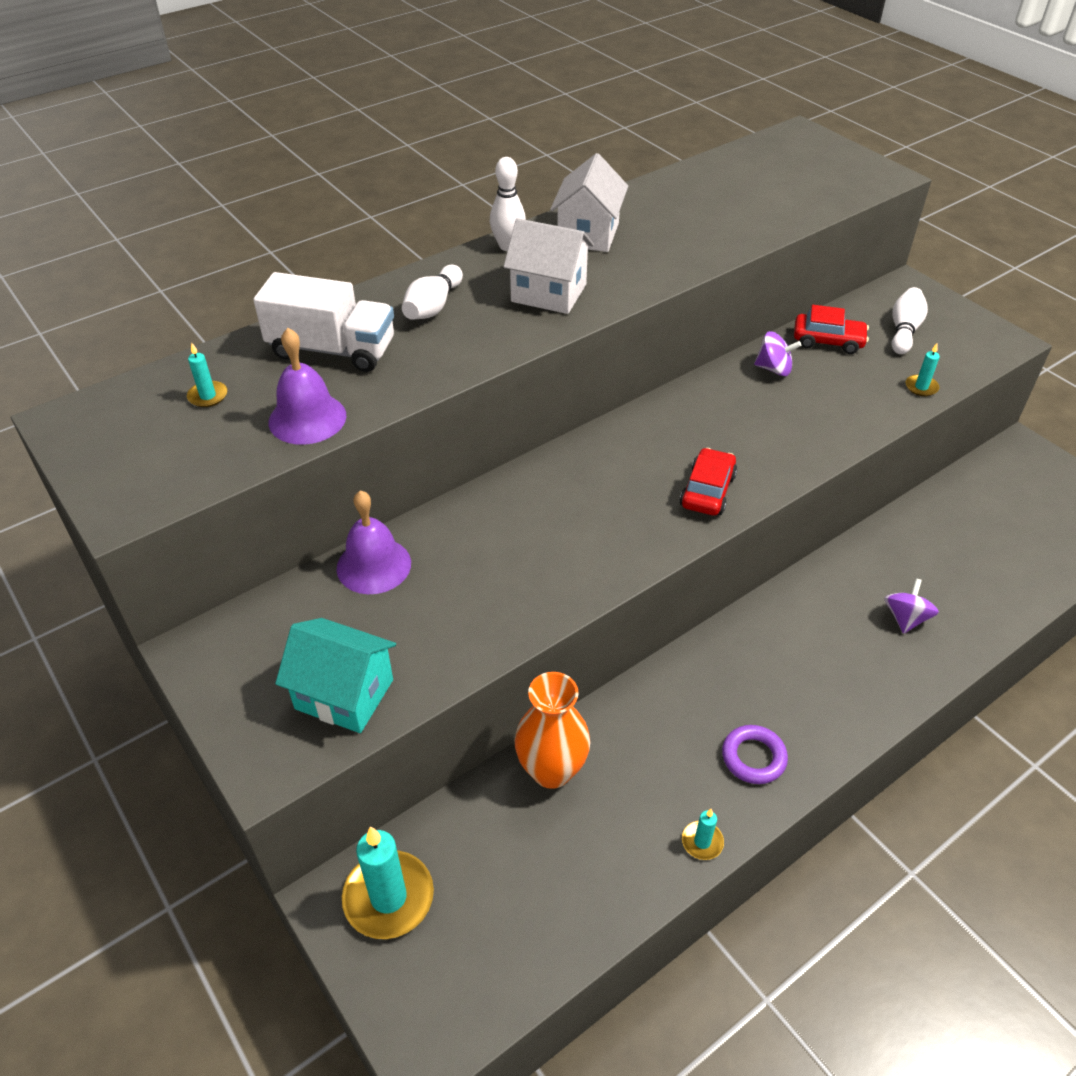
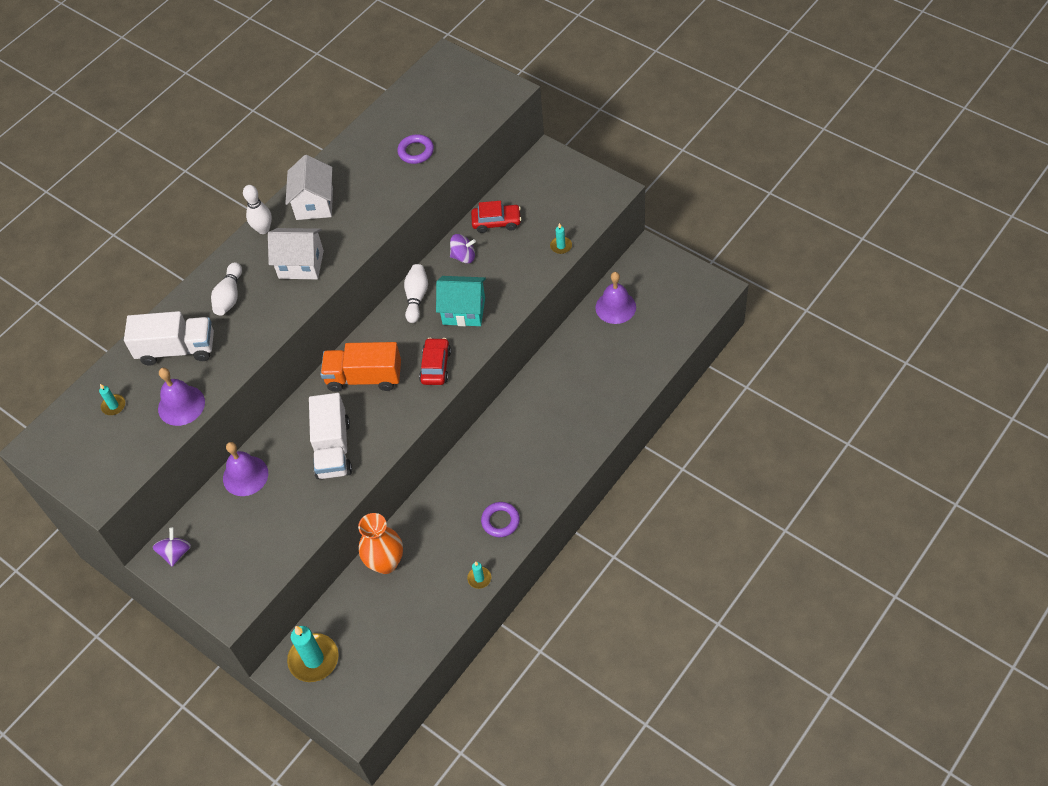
camera: 10 degrees left, 10 degrees up
(344, 694) = (256, 559): turquoise house -> turquoise house (464, 311)
(520, 563) = (333, 449): none -> white truck
(594, 480) = (364, 377): none -> orange truck
(745, 210) = (416, 151): none -> purple ring
(904, 331) = (546, 199): white bowling pin -> white bowling pin (416, 297)
(905, 618) = (580, 405): purple spinning top -> purple spinning top (176, 553)
(970, 503) = (615, 307): none -> purple bell

